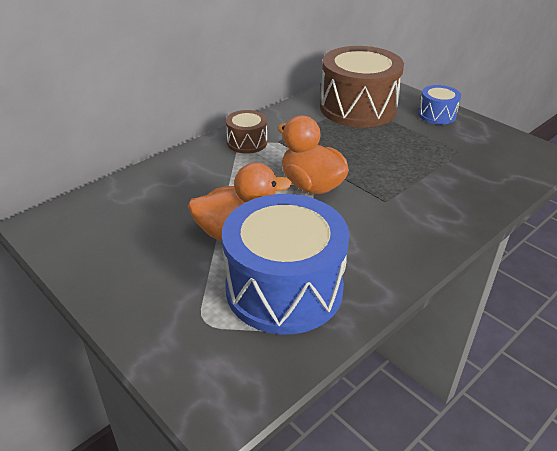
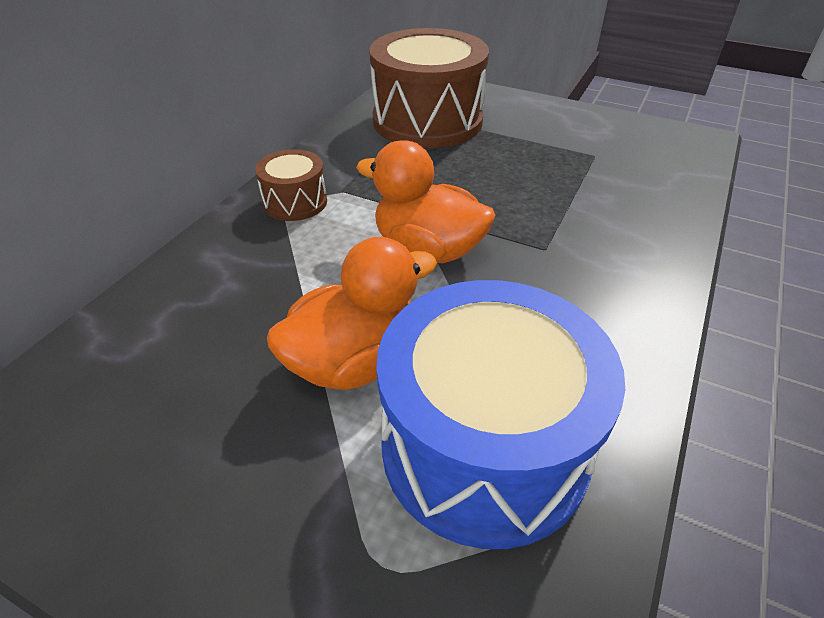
camera: 20 degrees left, 5 degrees up
(437, 115) = (533, 112): blue drum -> none

